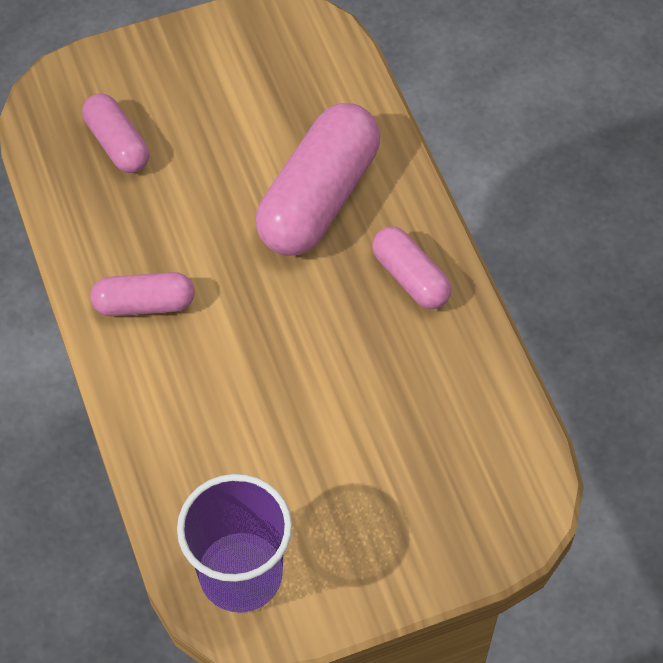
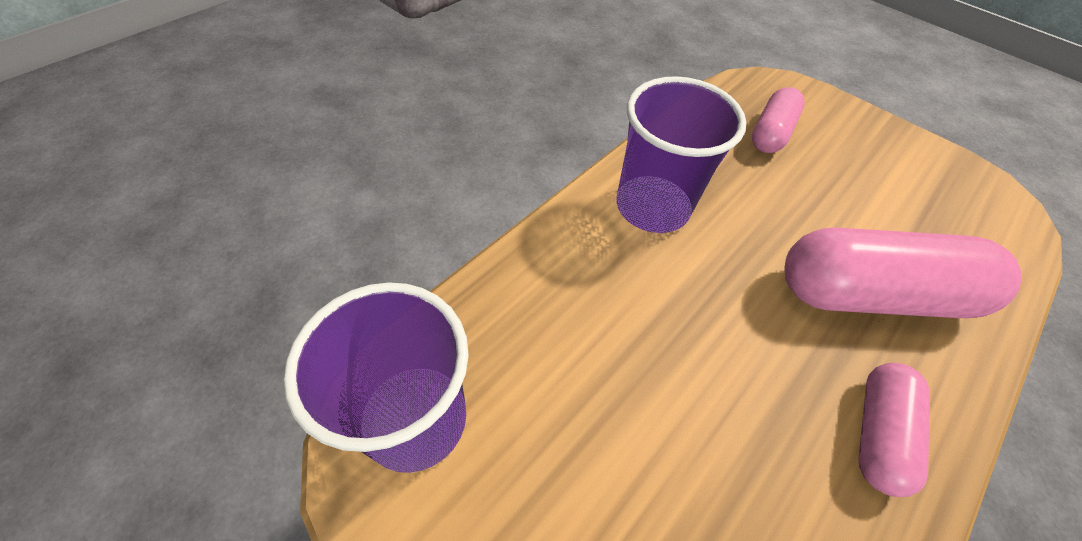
camera: 60 degrees right, 5 degrees down
(144, 304) = (652, 207): pink capsule -> purple cup

